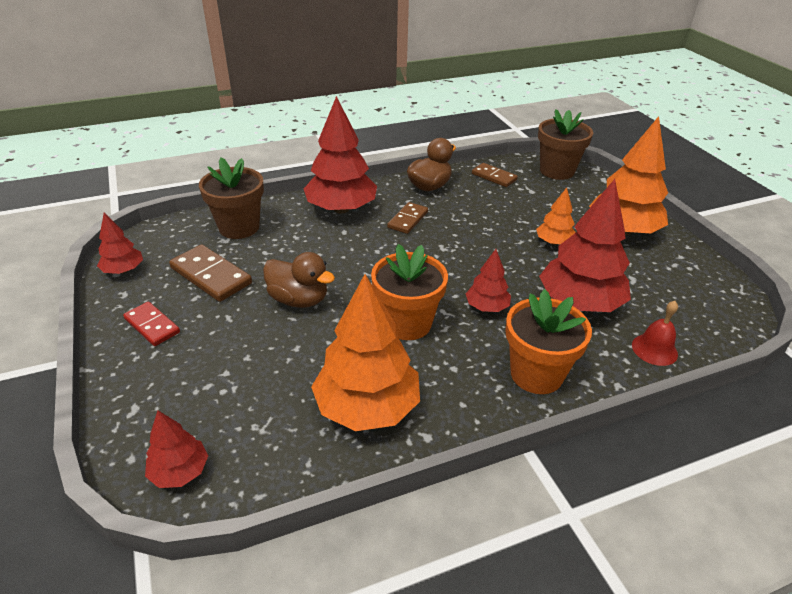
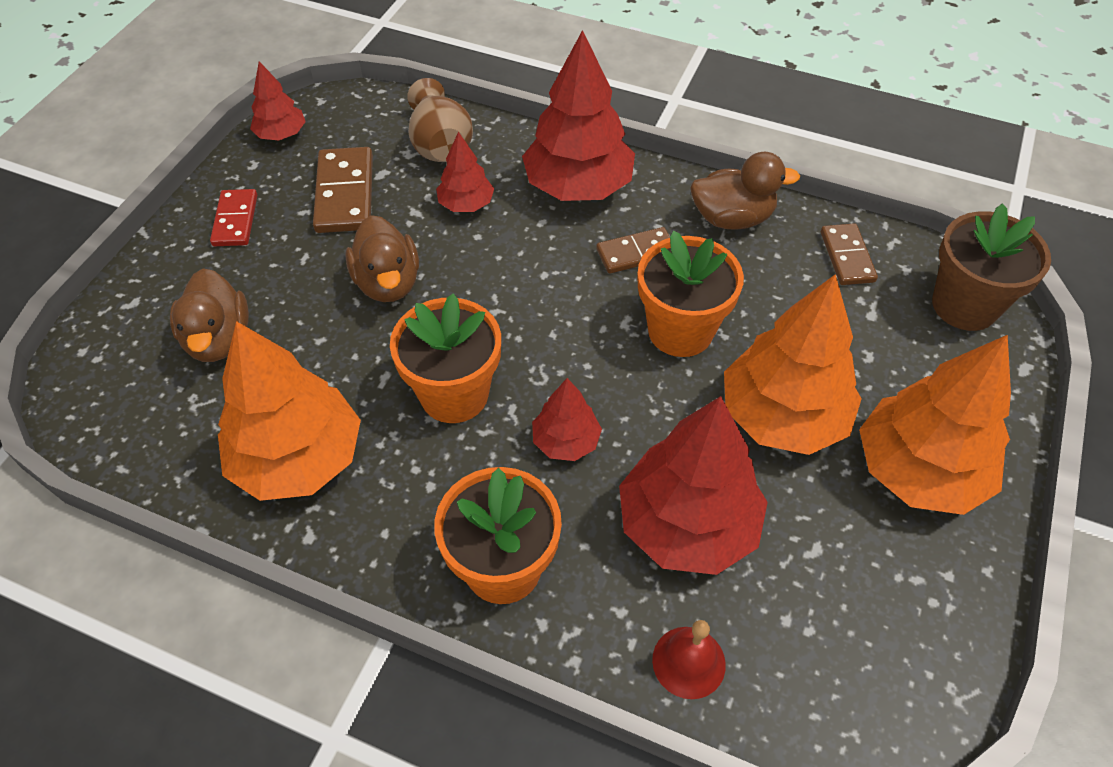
camera: 45 degrees right, 15 degrees up
(180, 472) = (97, 394): red tree -> red tree (466, 204)
(229, 387) = (219, 339): none -> brown duck
(239, 227) = (440, 145): brown flower pot -> brown vase
(470, 237) = (680, 331): none -> orange flower pot
(554, 242) = (782, 416): orange tree -> orange tree, size x1.96

